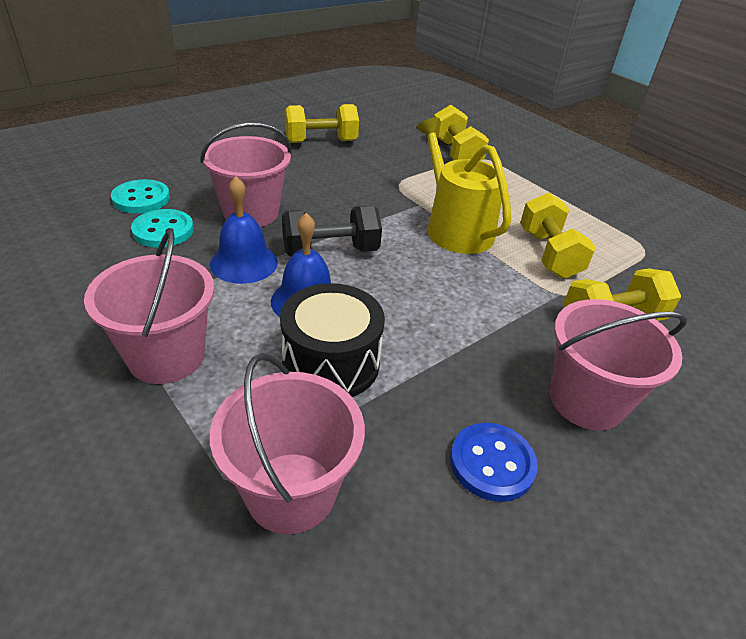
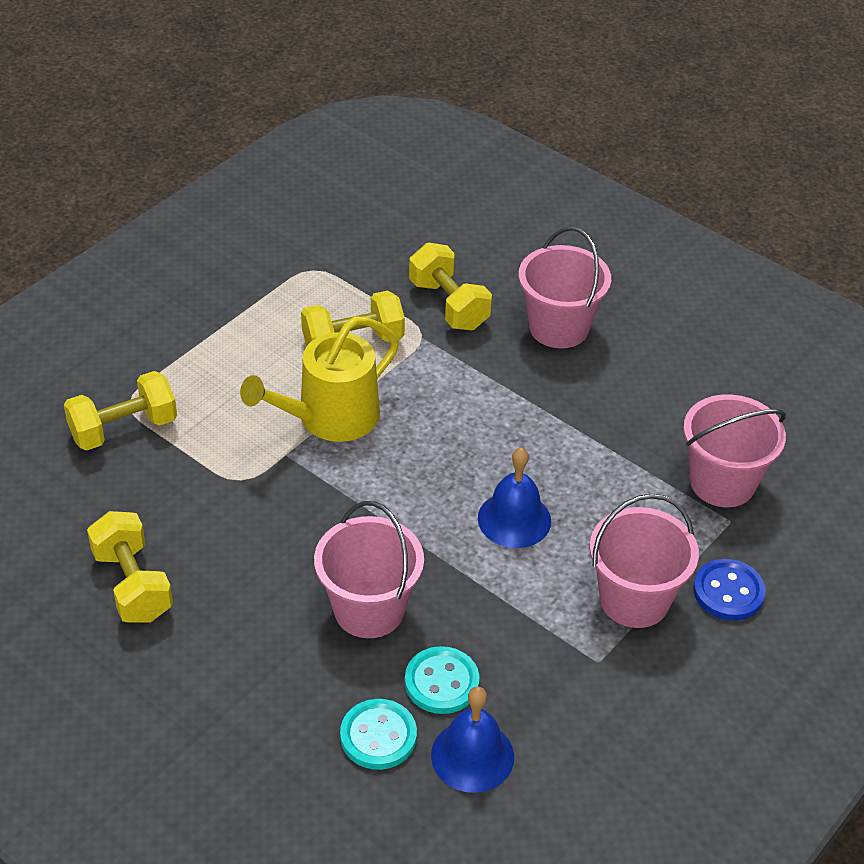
camera: 100 degrees left, 5 degrees up
(244, 263) = (473, 586): blue bell -> blue bell (472, 756)
(330, 251) = (421, 517): black dumbbell -> none
(331, 363) = (589, 485): black drum -> none
(492, 463) = (646, 380): blue button -> blue button (728, 592)

